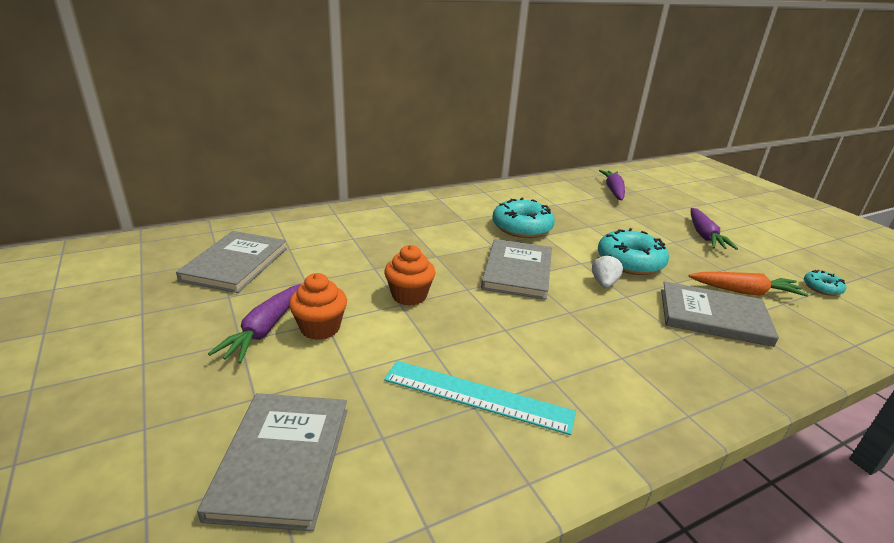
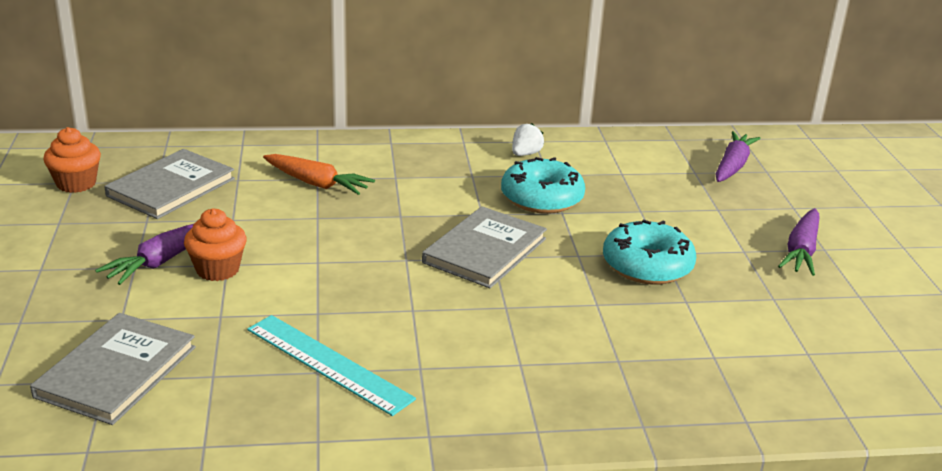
camera: 20 degrees right, 0 degrees up
(409, 296) = (333, 255): orange cupcake -> orange cupcake (76, 184)
(604, 283) = (583, 284): white strawberry -> white strawberry (525, 154)
(713, 316) = (687, 348): grey book -> none
(744, 292) = (769, 329): orange carrot -> orange carrot (316, 183)
(822, 288) = (895, 347): turquoise donut -> none

